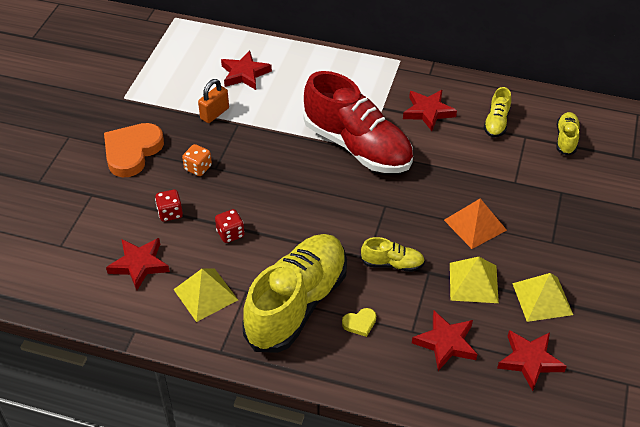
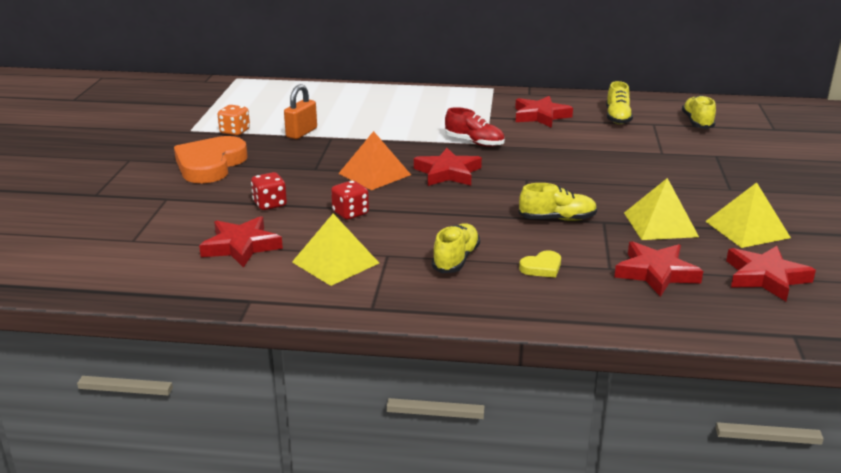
camera: 10 degrees left, 20 degrees down
(198, 168) = (294, 170): orange dice -> orange dice (235, 131)
(244, 74) = (327, 106): red star -> red star (448, 173)
(297, 304) = (456, 259): yellow shoe -> yellow shoe, size x0.43
(357, 146) = (474, 142): red shoe -> red shoe, size x0.43
(475, 225) = (636, 184): orange pyramid -> orange pyramid (374, 174)

